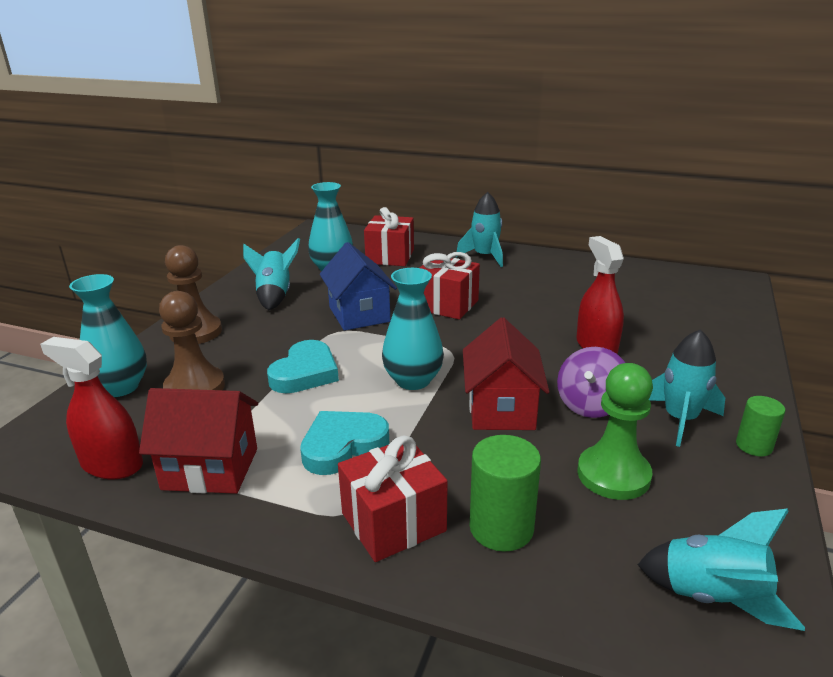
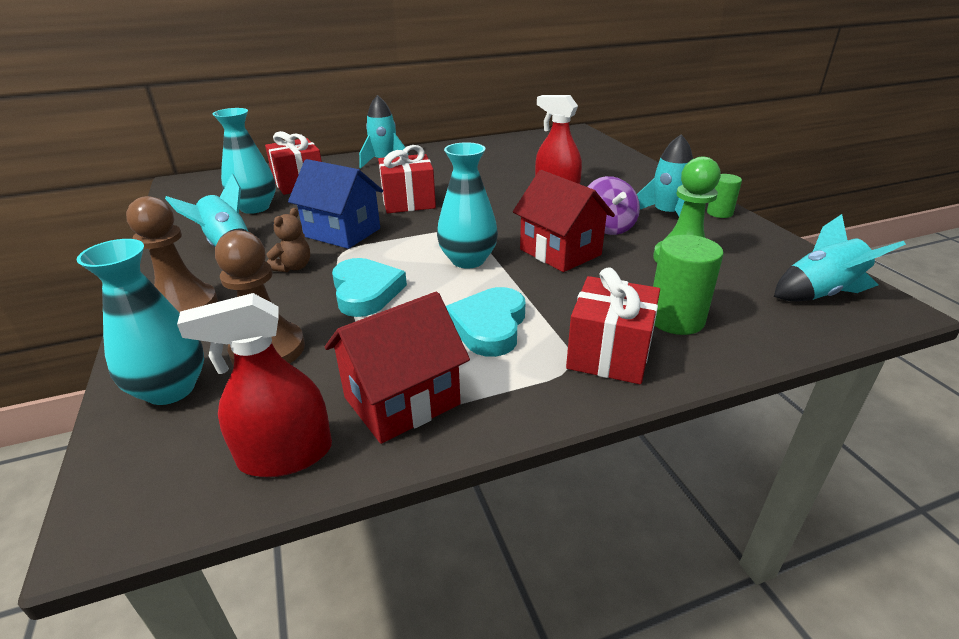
camera: 40 degrees left, 5 degrees up
(289, 330) = (293, 267): none -> brown teddy bear

